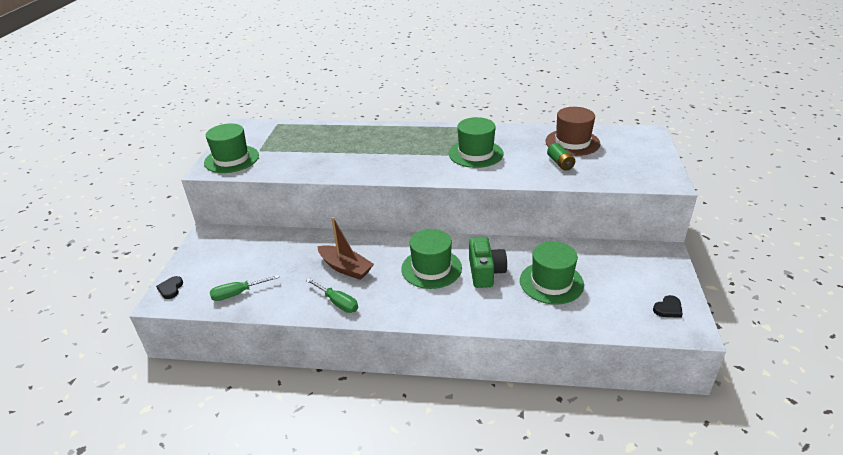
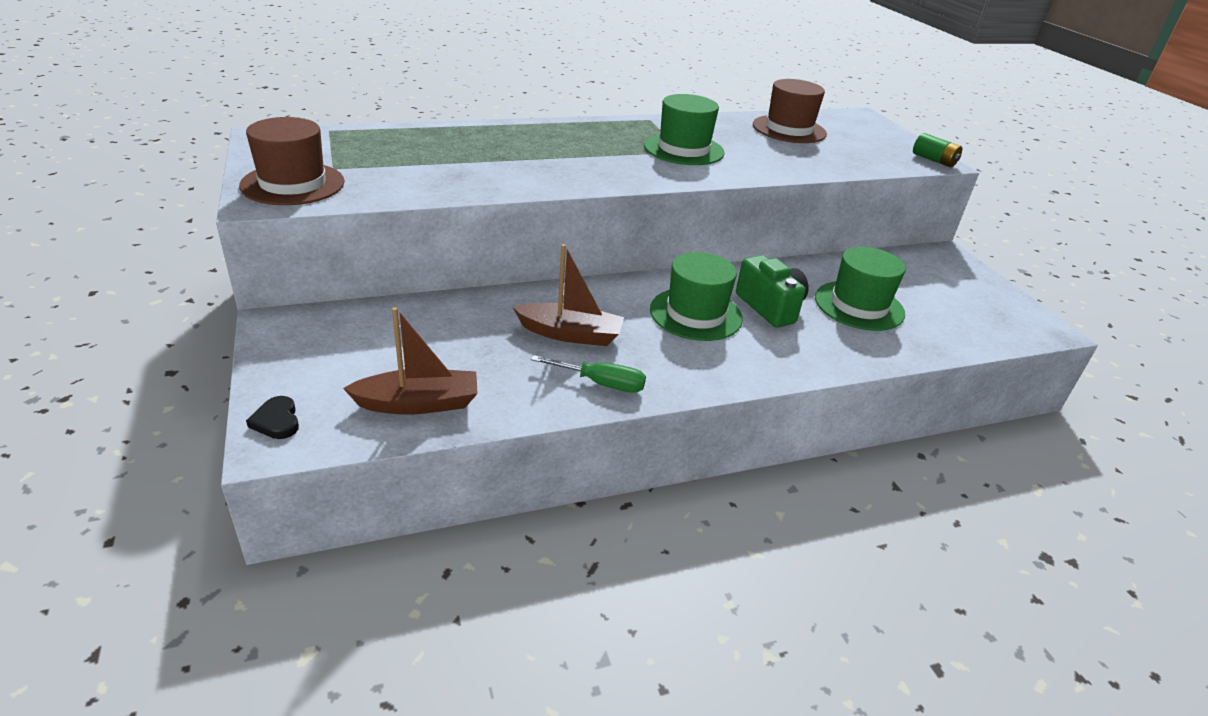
camera: 30 degrees left, 0 degrees up
(231, 159) = (293, 184): green hat -> brown hat
(238, 294) = (418, 403): green screwdriver -> brown boat
(560, 163) = (800, 152): green battery -> green battery (934, 160)
(668, 309) = (1005, 312): black heart -> none

